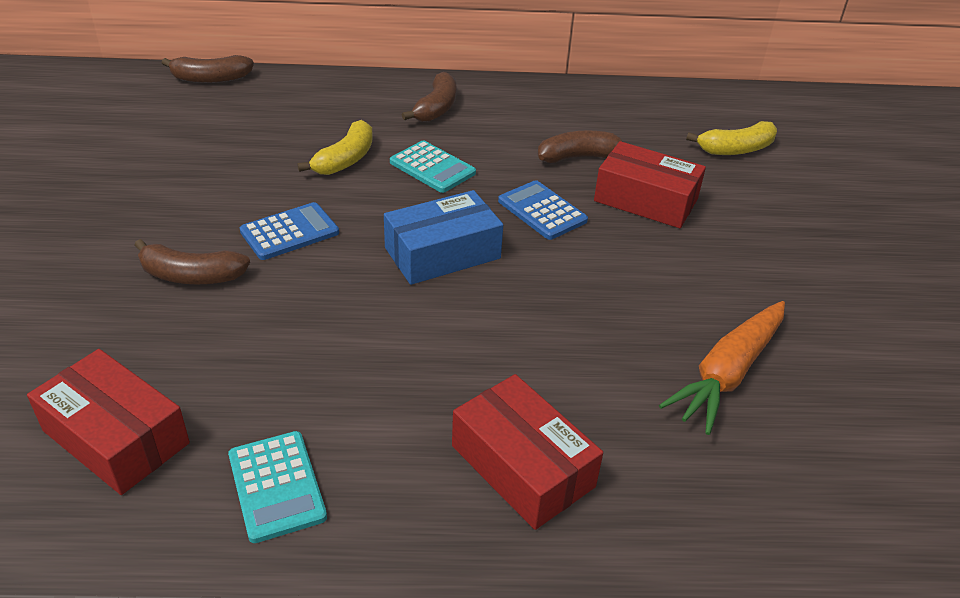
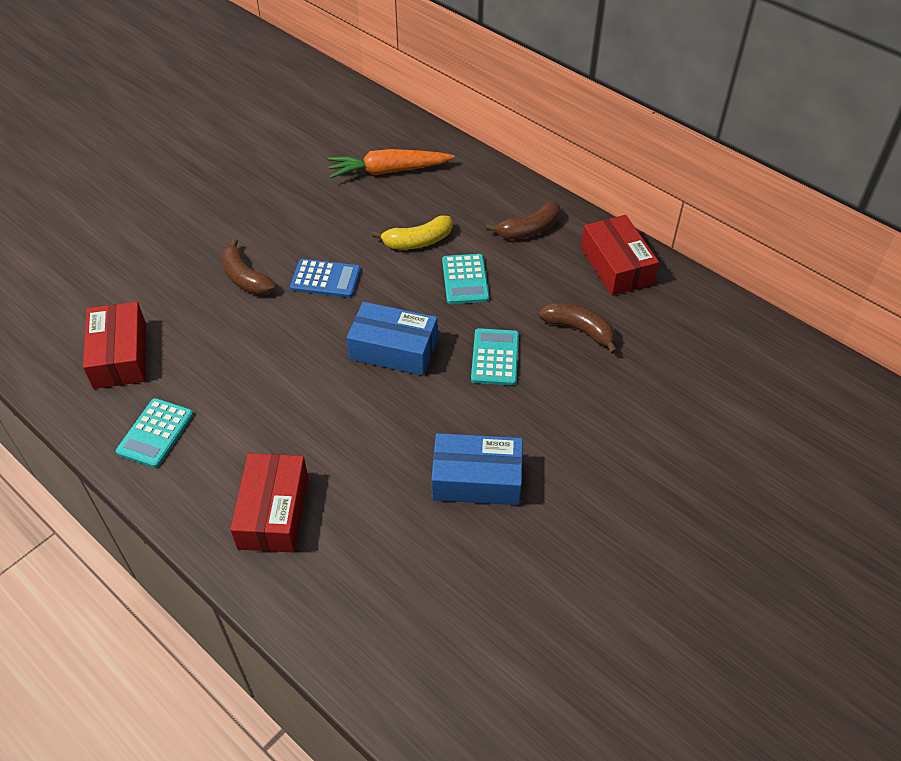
camera: 45 degrees right, 10 degrees up
(210, 79) = (408, 126): brown banana -> none
(542, 211) = (495, 357): blue calculator -> turquoise calculator
(645, 200) = (580, 394): red box -> red box (616, 266)
(661, 309) = (477, 479): none -> blue box
(728, 373) = (458, 549): orange carrot -> orange carrot (389, 171)
(736, 149) = (717, 395): yellow banana -> none

